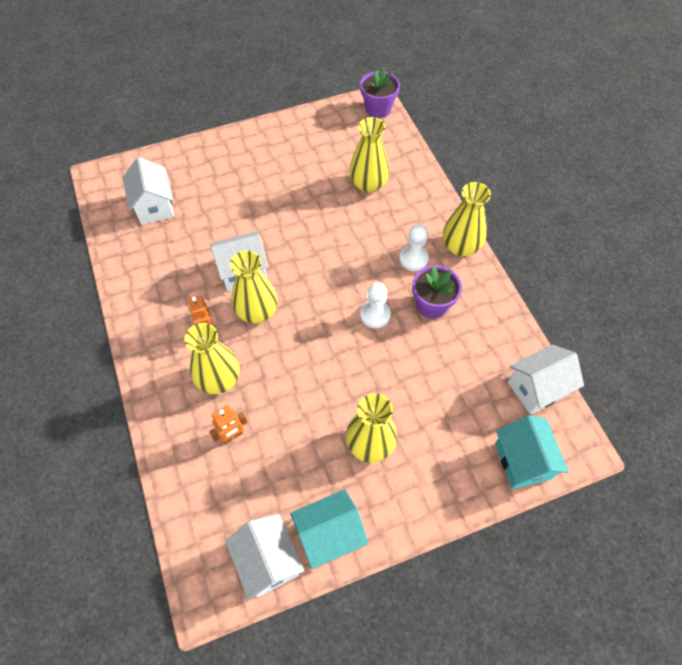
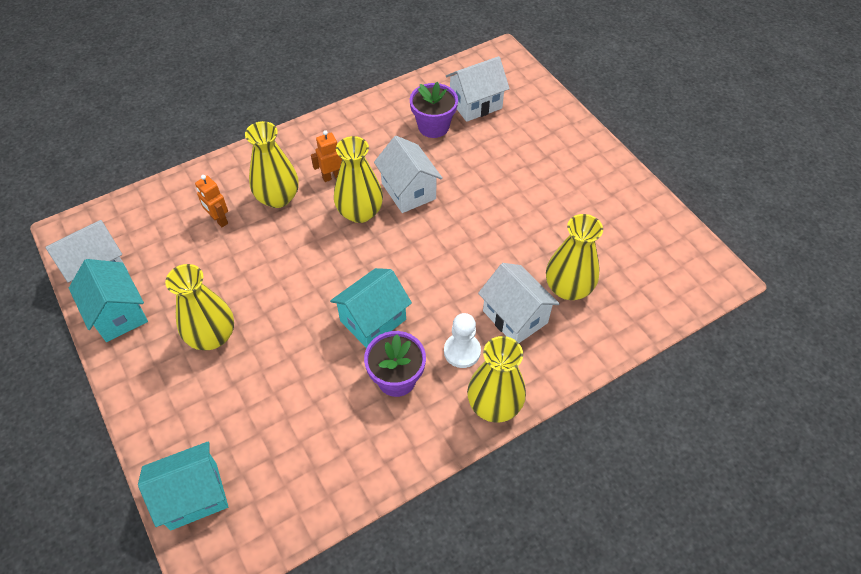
camera: 80 degrees right, 5 degrees down
(375, 315) = (373, 320): white pawn -> turquoise house
(378, 109) = (707, 281): purple flower pot -> purple flower pot (433, 126)
(537, 388) = (290, 511): white house -> white house (515, 317)

